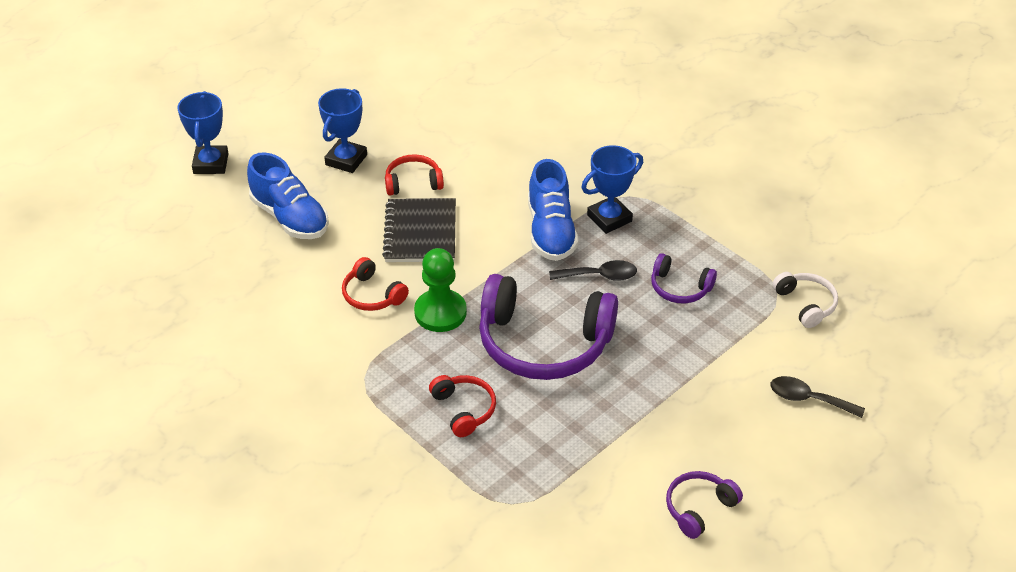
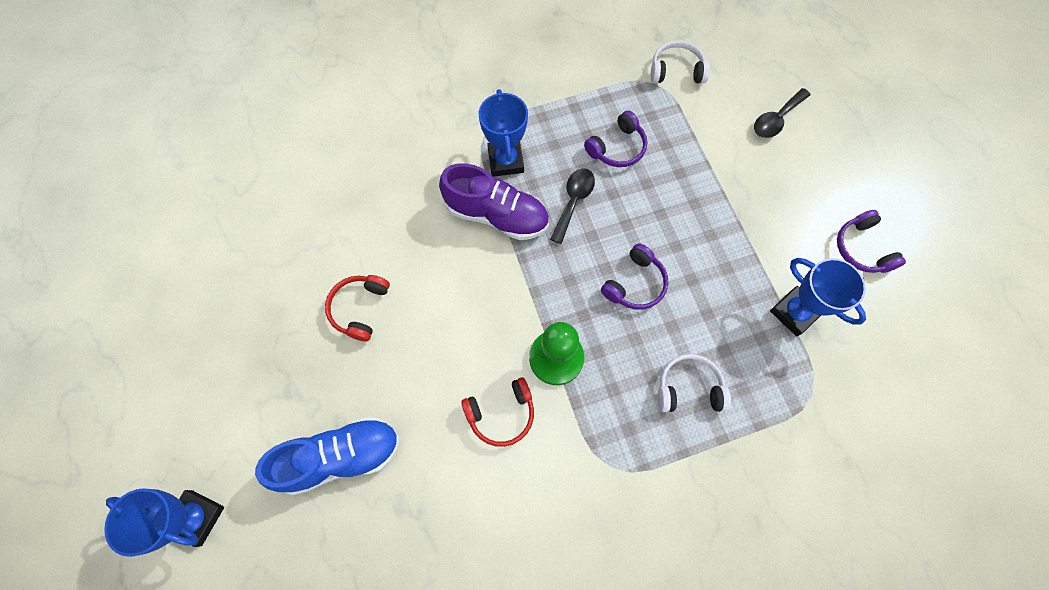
camera: 65 degrees left, 25 degrees up
(346, 160) = (284, 361): blue trophy -> blue trophy (794, 312)
(420, 232) = (437, 331): black notebook -> none
(464, 409) = (689, 388): red headphones -> white headphones
(543, 343) = (635, 284): purple headphones -> purple headphones, size x0.48
(551, 231) = (497, 215): blue shoe -> purple shoe

